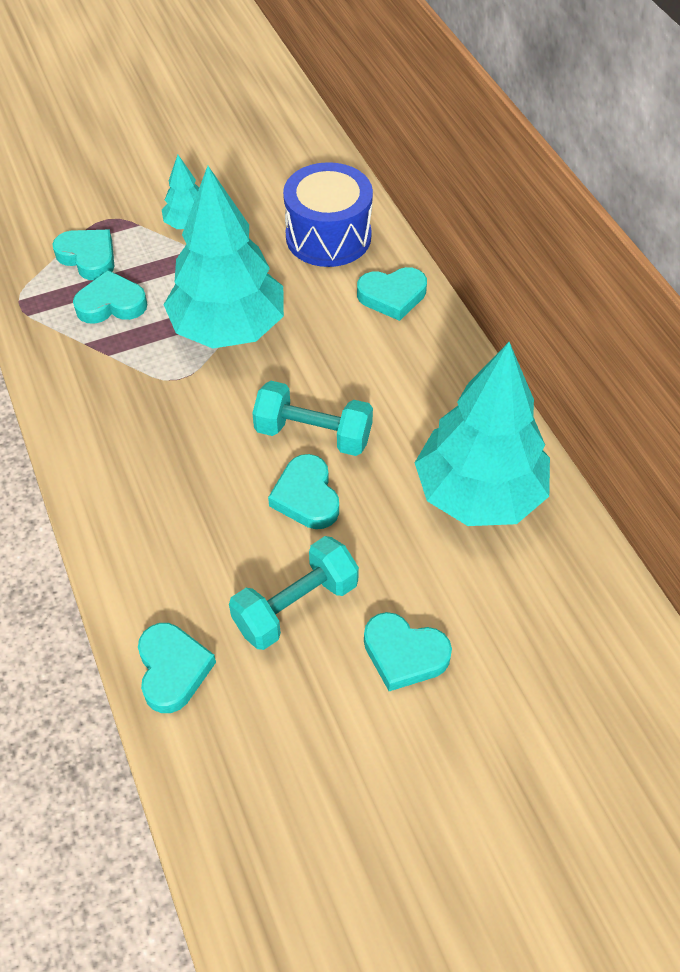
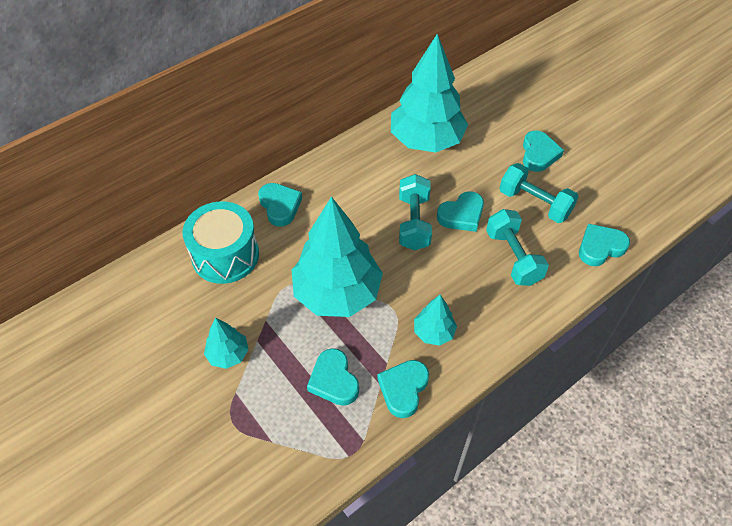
camera: 105 degrees left, 0 degrees up
(88, 257) = (284, 419): turquoise heart -> turquoise heart (403, 389)
(127, 410) = (433, 332): none -> turquoise tree
(204, 538) = (513, 257): none -> turquoise dumbbell
(328, 236) = (225, 255): blue drum -> turquoise drum

